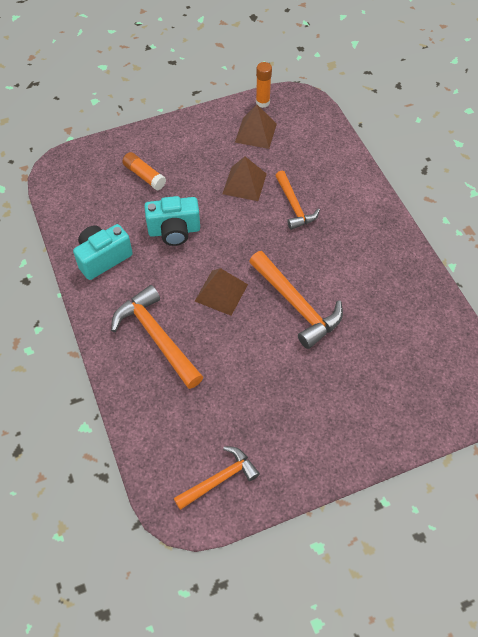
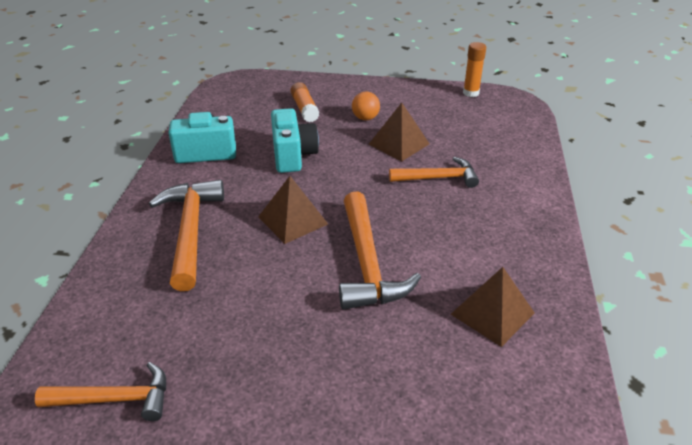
camera: 30 degrees right, 20 degrees down
(174, 231) = (293, 155): turquoise camera -> turquoise camera turned 120 degrees counterclockwise
(200, 166) = (365, 118): none -> orange ball
(255, 133) = (444, 111): brown pyramid -> brown pyramid (492, 313)
(294, 206) = (438, 178): orange hammer -> orange hammer turned 105 degrees counterclockwise

